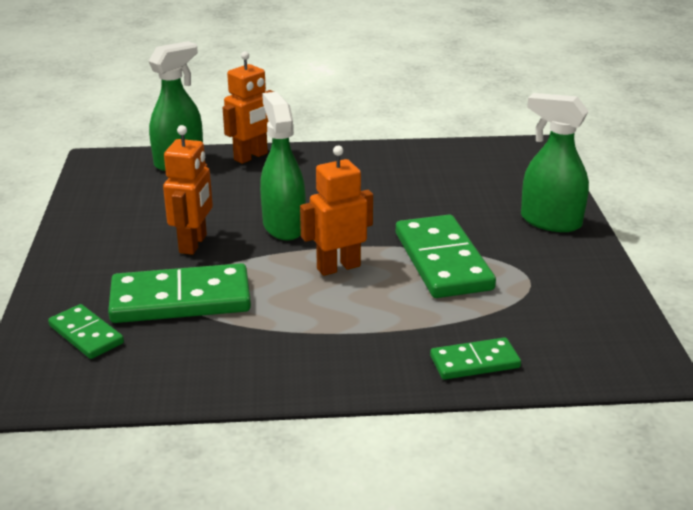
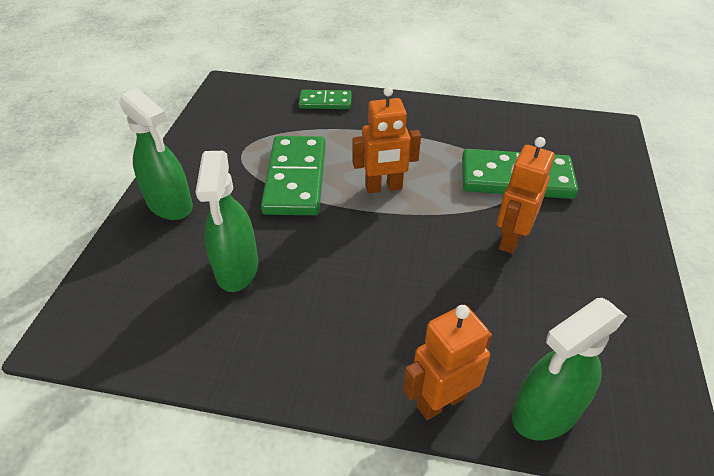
camera: 165 degrees left, 15 degrees up
(86, 334) = (582, 160): green domino -> none
(283, 226) = (420, 247): green spray bottle -> green spray bottle (237, 269)

